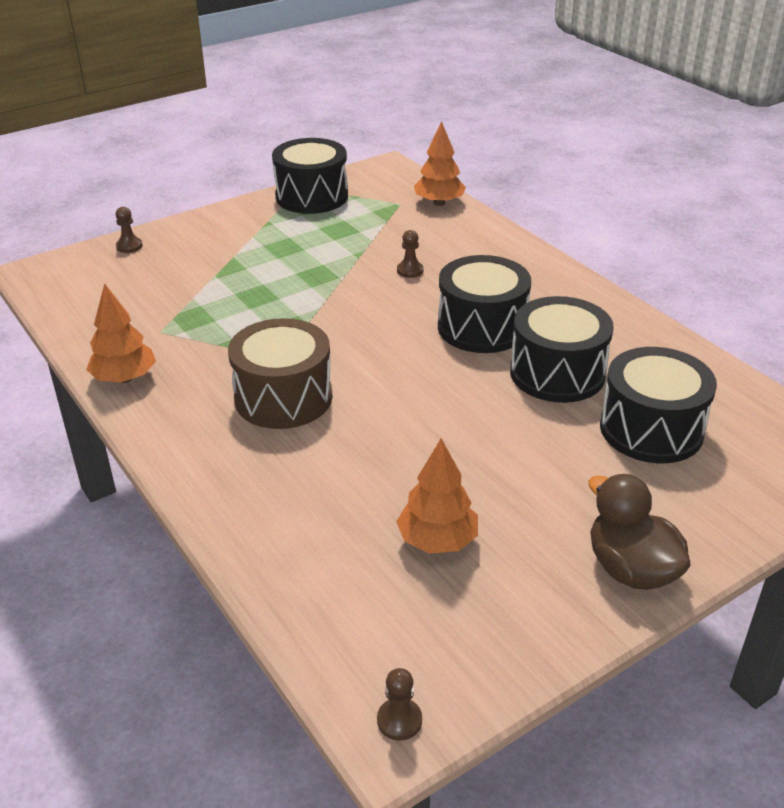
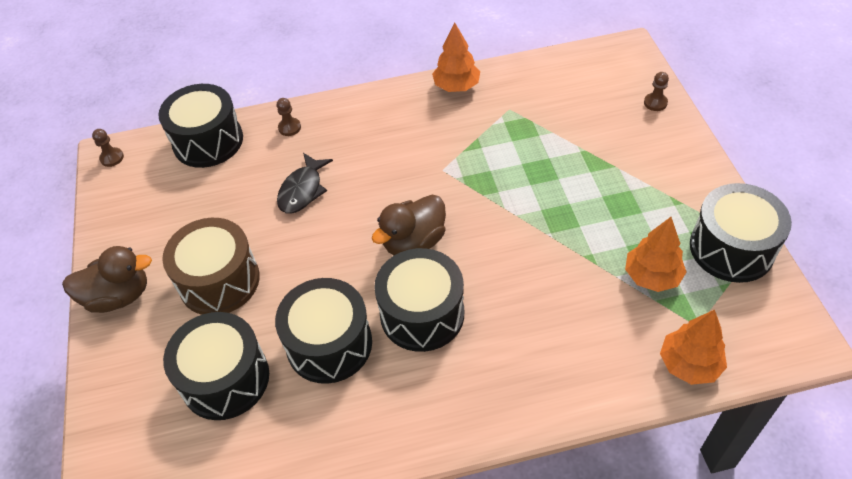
camera: 115 degrees right, 15 degrees up
(283, 397) = (391, 162): brown drum -> brown drum (219, 281)
(310, 597) = (208, 141): none -> black drum
(363, 458) = (302, 190): none -> black fish
(397, 352) = (413, 242): none -> brown duck
(410, 270) = (542, 289): brown pawn -> brown pawn (289, 127)
(437, 541) = (208, 206): orange tree -> orange tree (652, 276)

